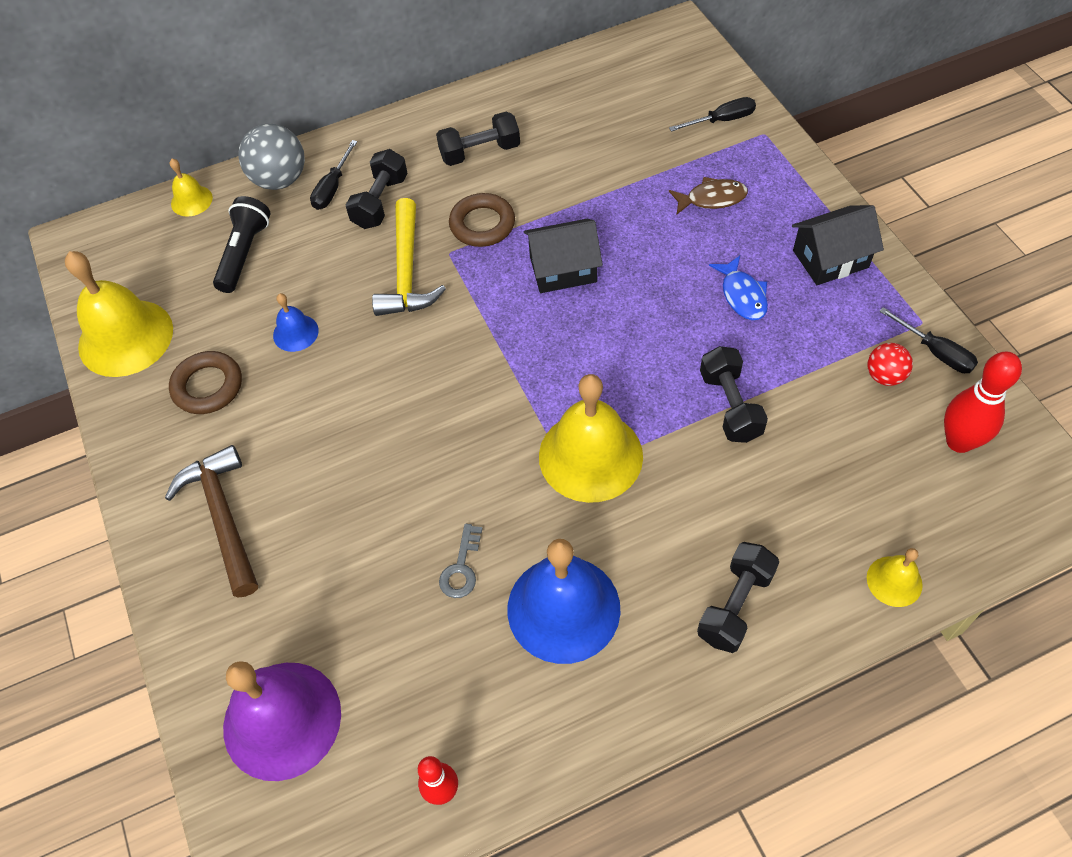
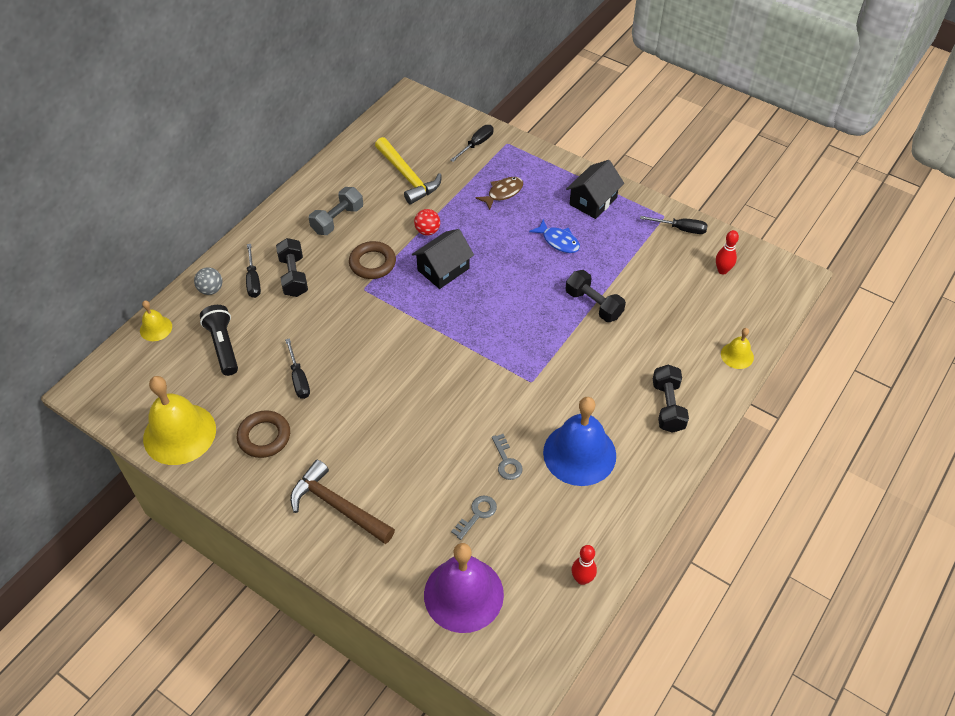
camera: 35 degrees left, 5 degrees down
(280, 180) = (211, 290): grey ball -> grey ball, size x0.58
(295, 333) = (299, 379): blue bell -> black screwdriver
(374, 620) = (477, 514): none -> grey key
(407, 271) = (344, 311): yellow hammer -> yellow hammer (408, 177)
(480, 152) = (337, 220): black dumbbell -> grey dumbbell
(590, 456) = (536, 366): yellow bell -> none
(884, 376) = (663, 253): red ball -> red ball (427, 231)
(959, 441) = (722, 270): red bowling pin -> red bowling pin, size x0.63

